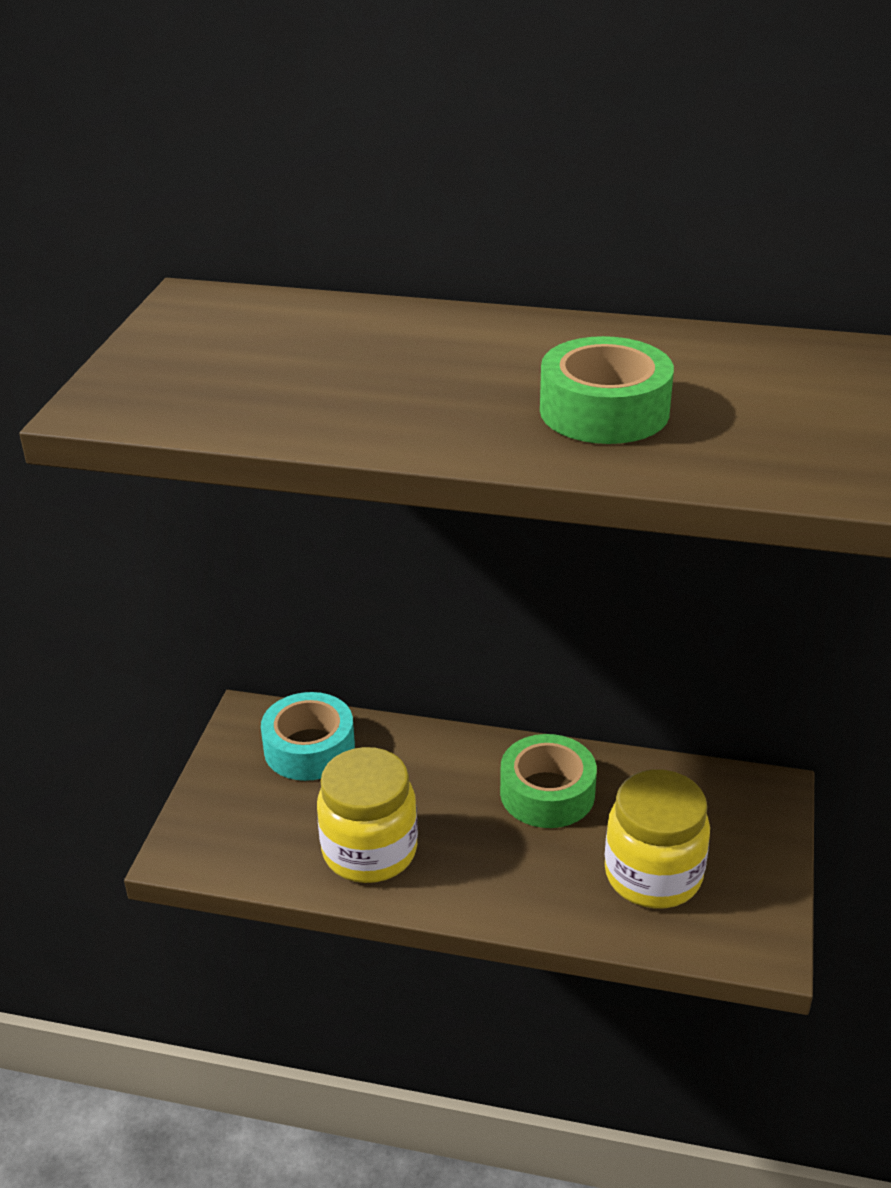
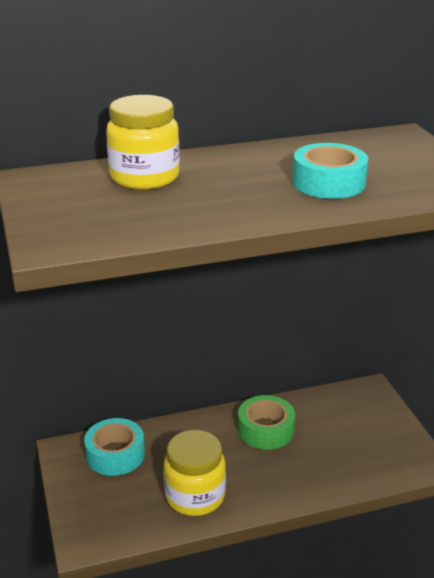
camera: 30 degrees left, 5 degrees down
(604, 411) = (328, 183): green tape -> turquoise tape
(653, 875) = (349, 450): yellow jar -> yellow jar (144, 177)

